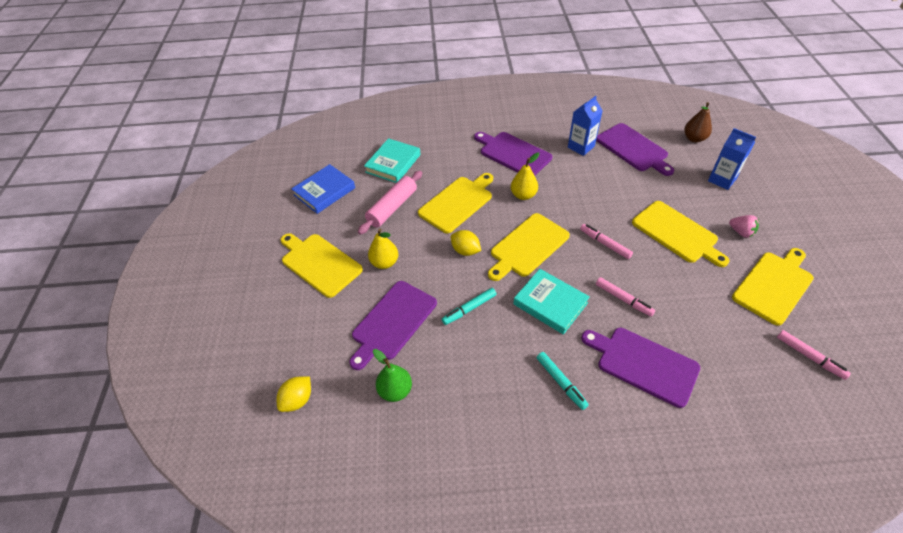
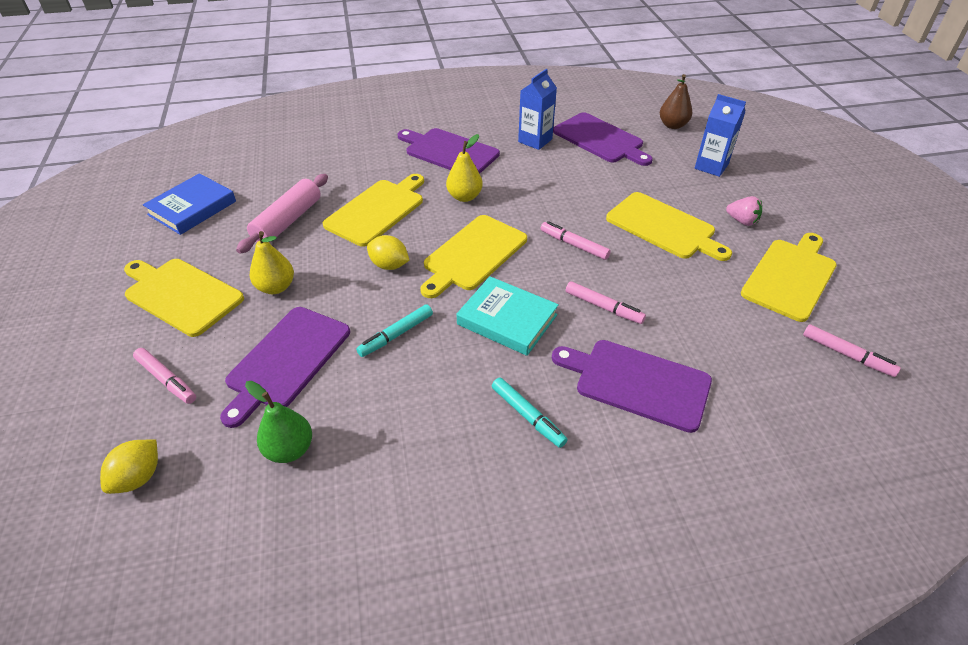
camera: 10 degrees left, 5 degrees down
(312, 329) = (166, 380): none -> pink marker
(393, 163) = (289, 171): turquoise book -> none

